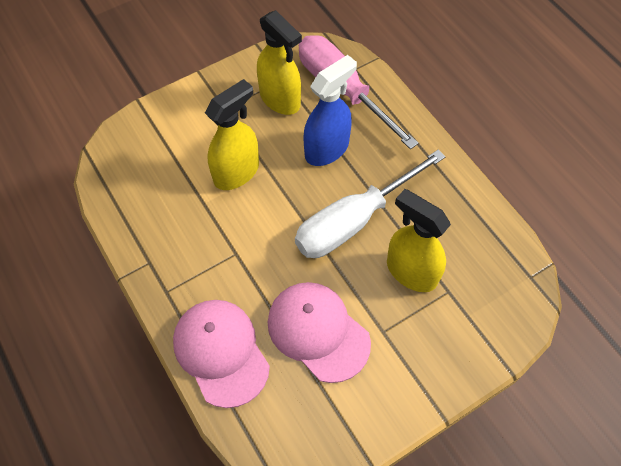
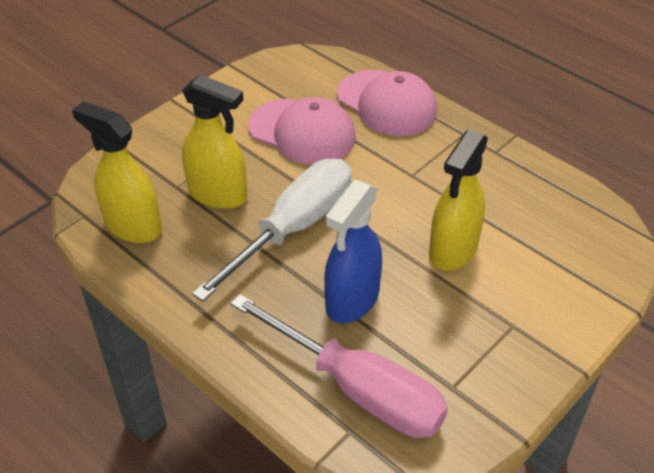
camera: 165 degrees right, 15 degrees down
(280, 99) = (443, 354): yellow spray bottle -> yellow spray bottle (132, 226)

